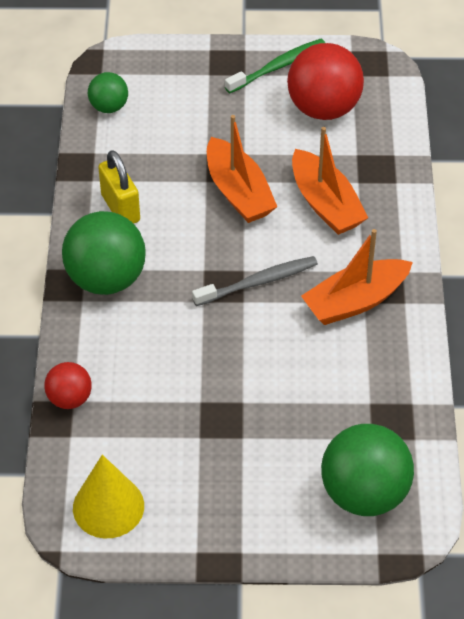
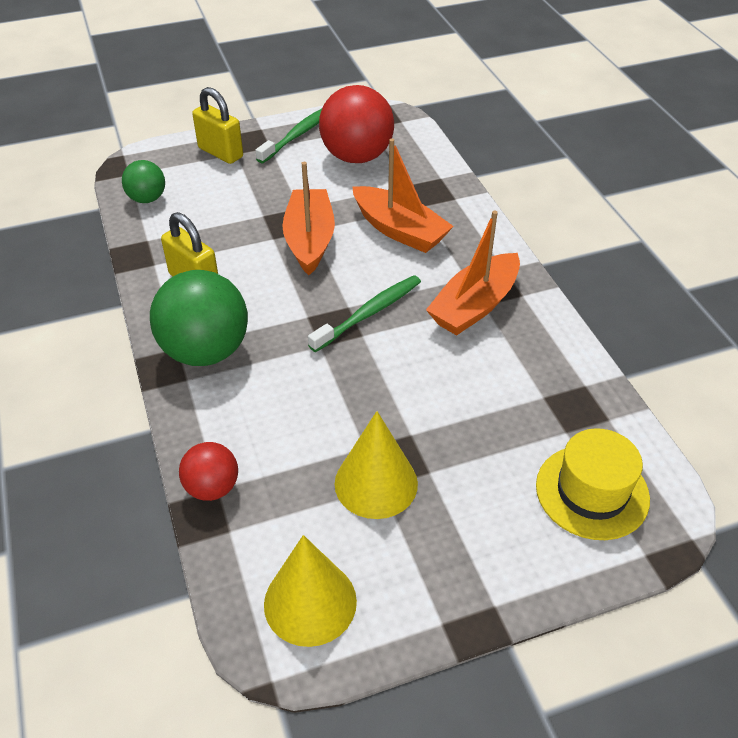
camera: 20 degrees left, 5 degrees down
(194, 70) = (220, 153): none -> yellow padlock
(196, 433) = (376, 483): none -> yellow cone
(238, 192) = (310, 240): orange boat -> orange boat turned 135 degrees counterclockwise
(258, 282) = (369, 313): grey toothbrush -> green toothbrush
(364, 493) = (592, 492): green ball -> yellow hat

